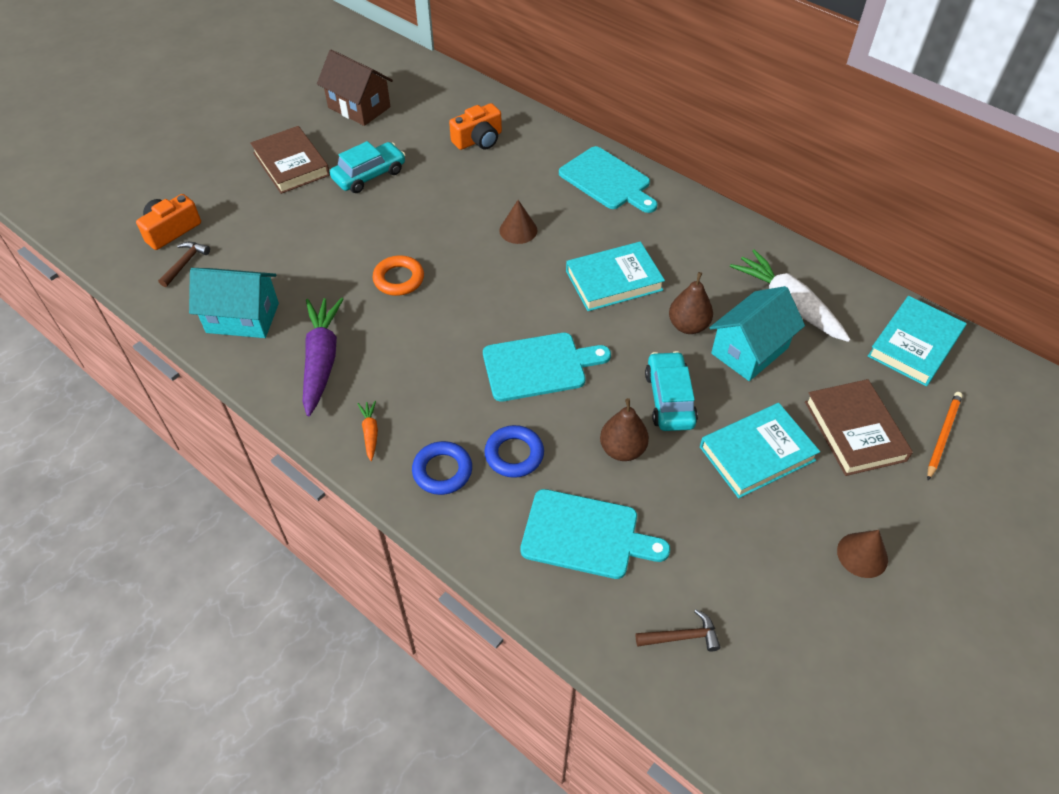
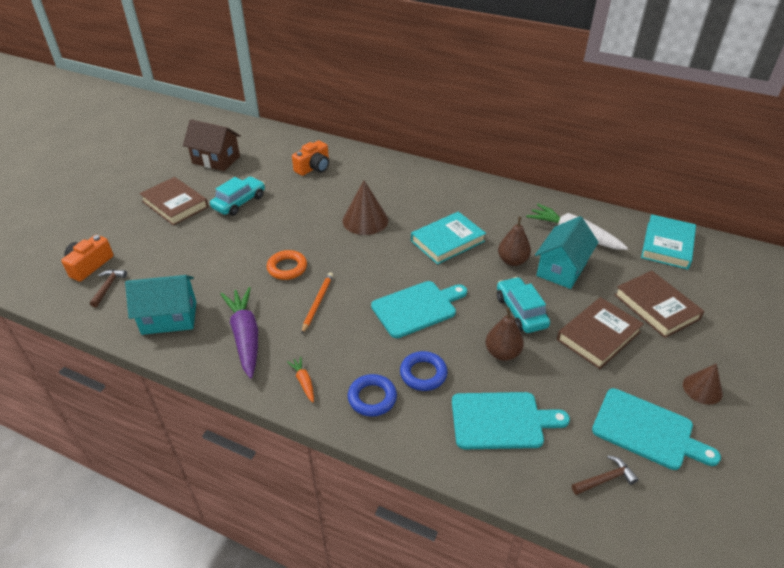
camera: 15 degrees left, 10 degrees down
(518, 230) = (365, 220): brown cone -> brown cone, size x1.60
(607, 180) = (416, 179): turquoise cutting board -> turquoise cutting board (647, 430)
(757, 453) = (598, 336): turquoise book -> brown book
(942, 435) = (714, 298): orange pencil -> orange pencil (317, 303)

